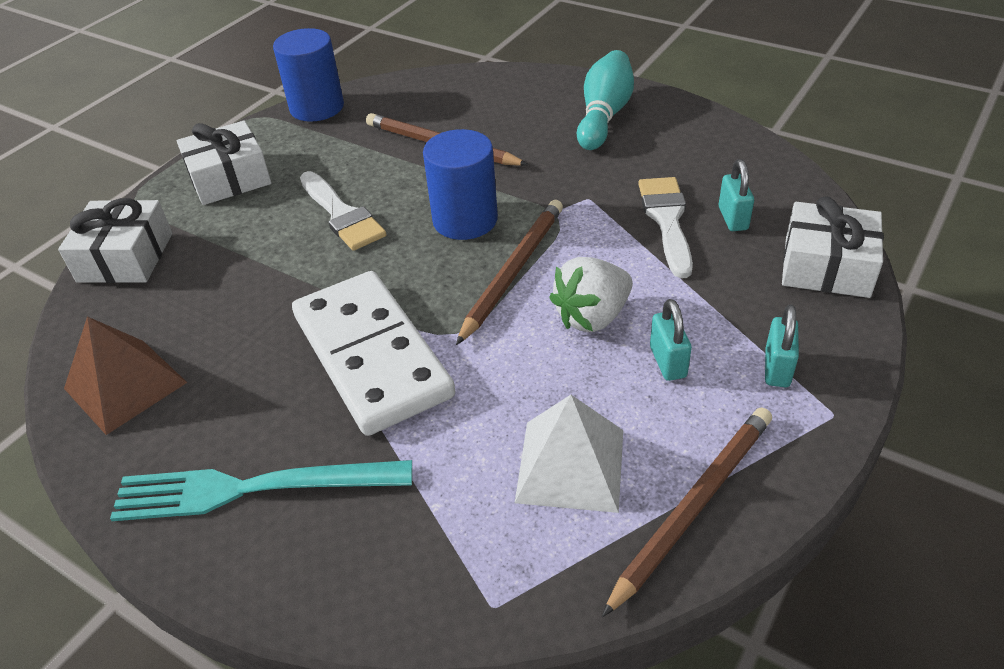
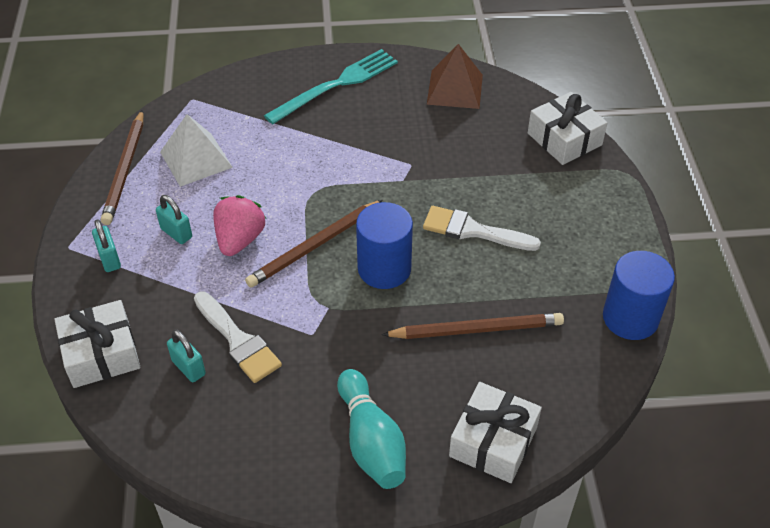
camera: 140 degrees right, 5 degrees up
(229, 178) = (591, 219): white gift -> white gift (493, 441)
(371, 356) = (347, 159): white domino -> none
(513, 271) = (314, 246): brown pencil -> brown pencil turned 60 degrees clockwise
(592, 316) = (240, 239): white strawberry -> pink strawberry

